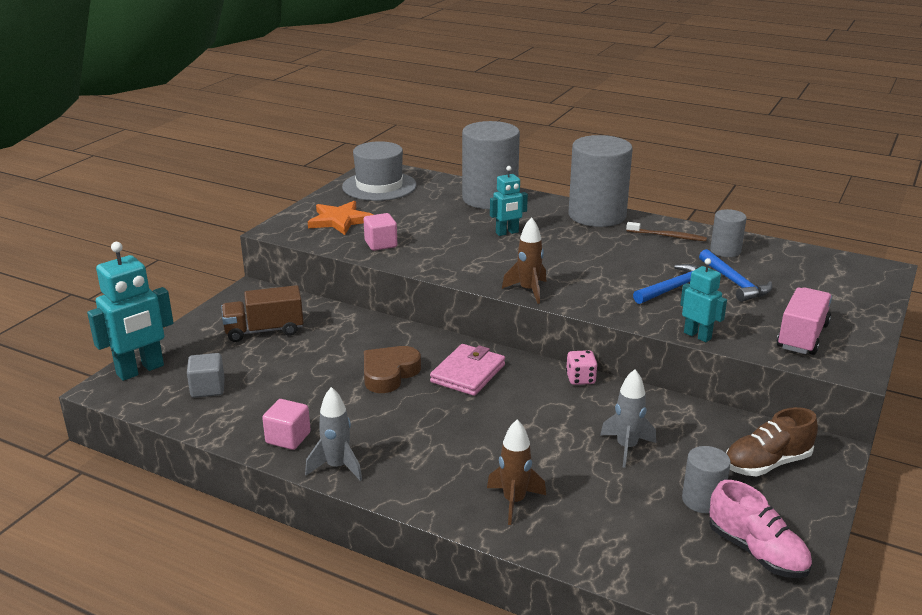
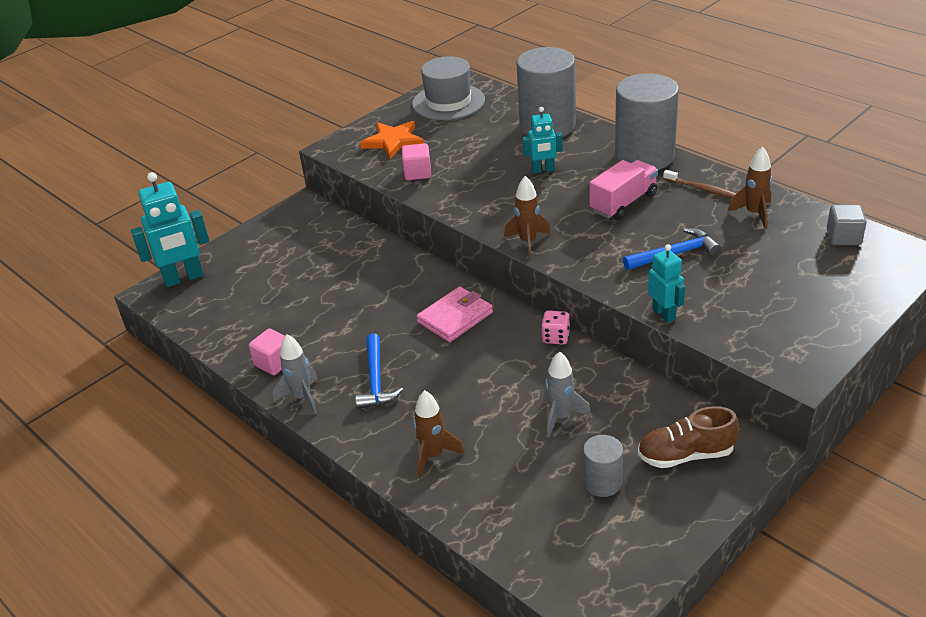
camera: 20 degrees right, 10 degrees up
(208, 388) = (229, 304): grey cube -> grey cube (843, 237)
(264, 330) = (298, 249): brown truck -> none
(389, 374) = (385, 309): brown heart -> none
(725, 251) = (754, 213): grey cylinder -> brown rocket
(734, 283) = (739, 255): blue hammer -> blue hammer (376, 380)
(756, 552) = (623, 543): pink shoe -> none
(802, 336) = (771, 328): pink truck -> pink truck (623, 203)

